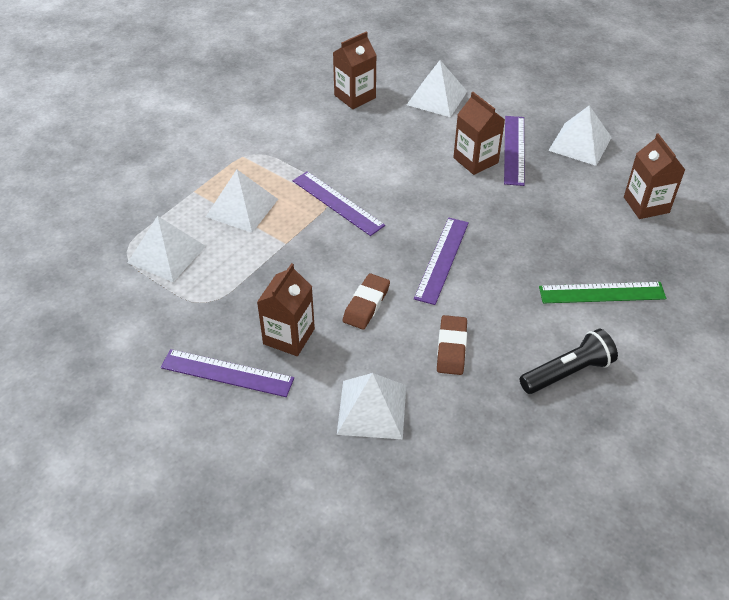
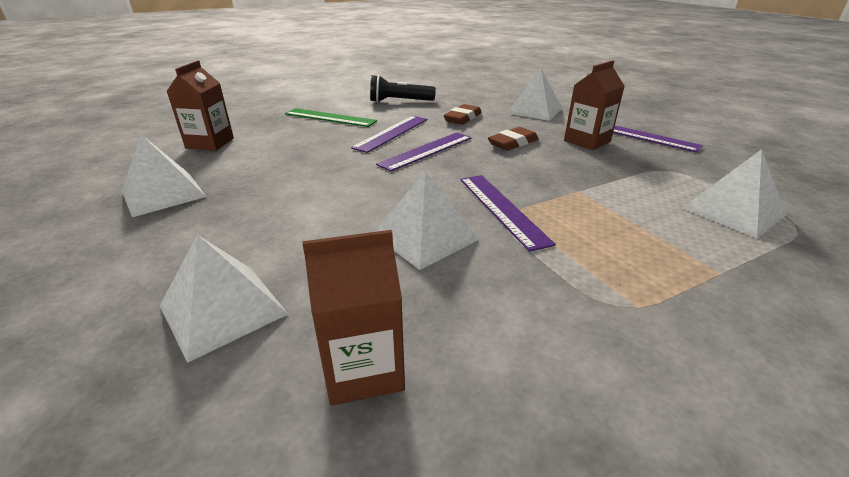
camera: 155 degrees left, 15 degrees down
(242, 208) = (635, 233): white pyramid -> white pyramid (425, 236)
(475, 160) = (297, 208): brown carton -> none
(514, 150) = (239, 206): purple ruler -> purple ruler (392, 133)

